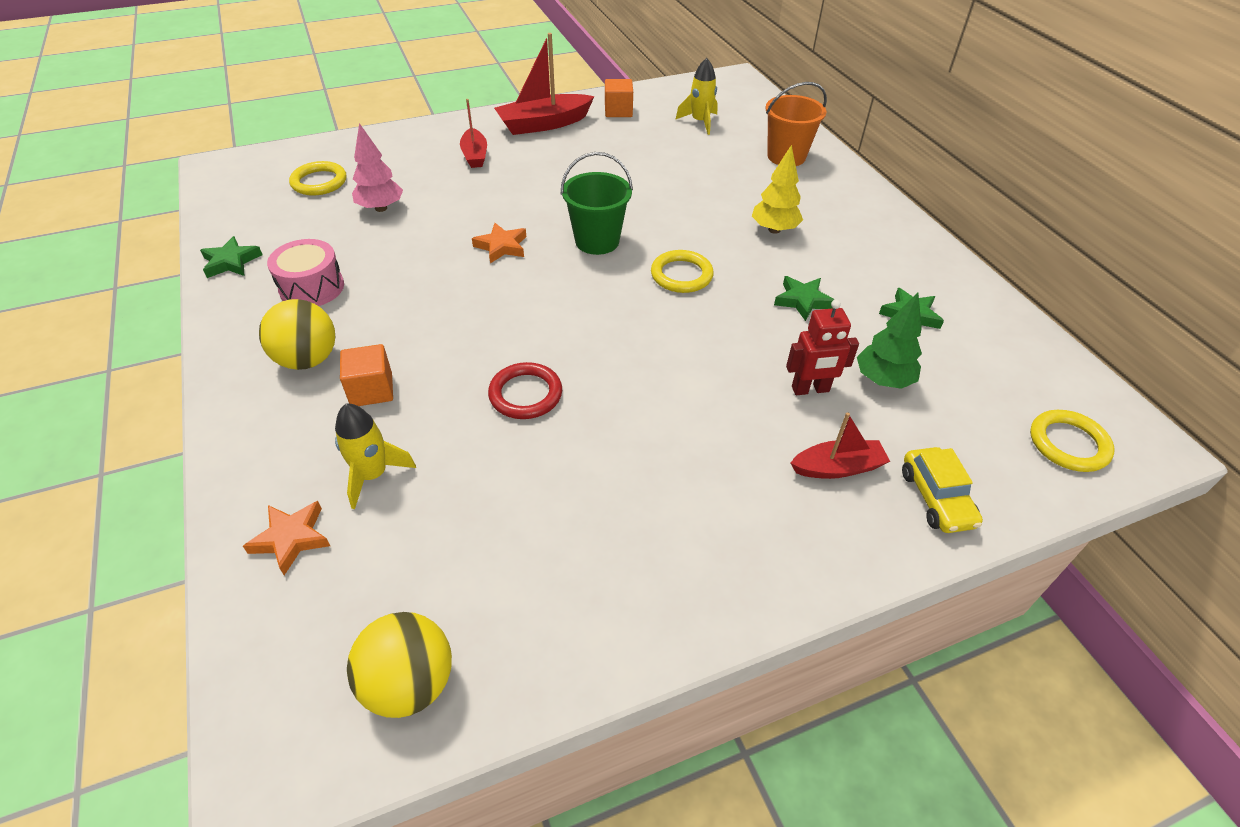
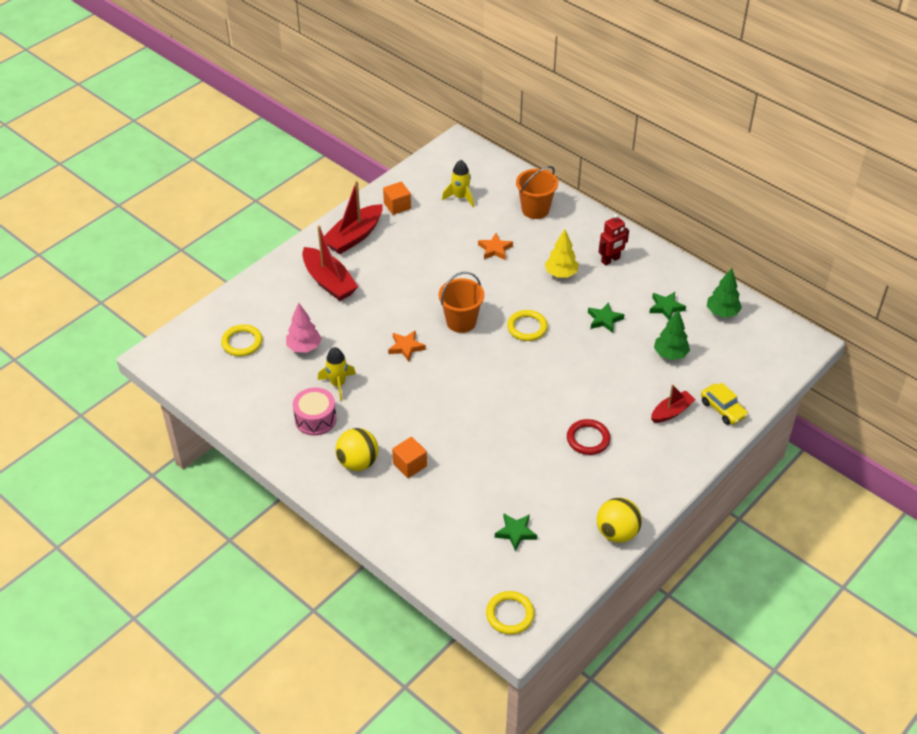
camera: 25 degrees left, 0 degrees up
(231, 262) = (246, 421): green star -> green star (515, 532)
(291, 538) = (439, 550): orange star -> orange star (495, 249)
(373, 475) = (451, 506): yellow rocket -> yellow rocket (338, 384)
(410, 683) = (545, 581): yellow ball -> yellow ball (617, 532)
(475, 155) = (329, 281): red boat -> red boat, size x1.67
(525, 394) = (494, 434): red ring -> red ring (588, 439)
(597, 241) = (461, 322): green bucket -> orange bucket
(810, 389) = (637, 374): red robot -> red robot (610, 260)
(1002, 350) = (722, 313): none -> green tree
(1068, 444) = (771, 356): yellow ring -> yellow ring (510, 614)

